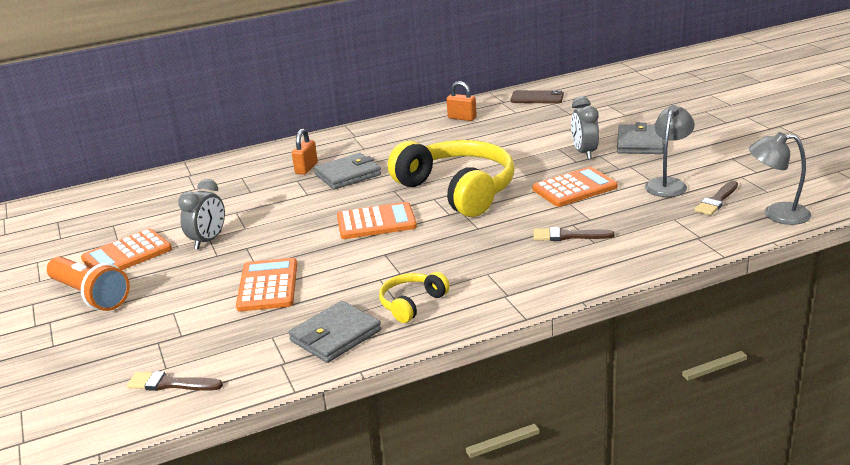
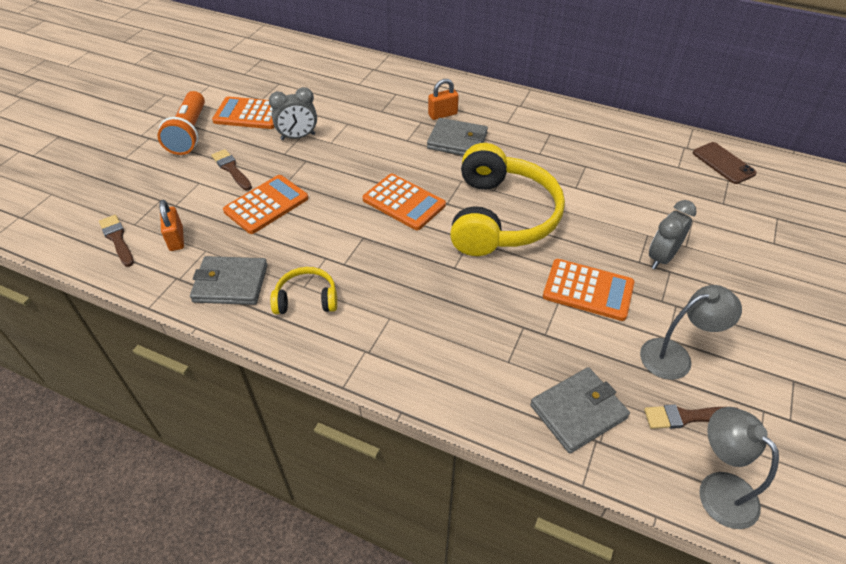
camera: 45 degrees right, 20 degrees up
(462, 118) = (624, 142): orange padlock -> orange padlock (176, 239)
(568, 236) = (500, 336): brown brush -> brown brush (231, 169)
(640, 143) = (731, 287): grey wallet -> grey wallet (578, 411)

